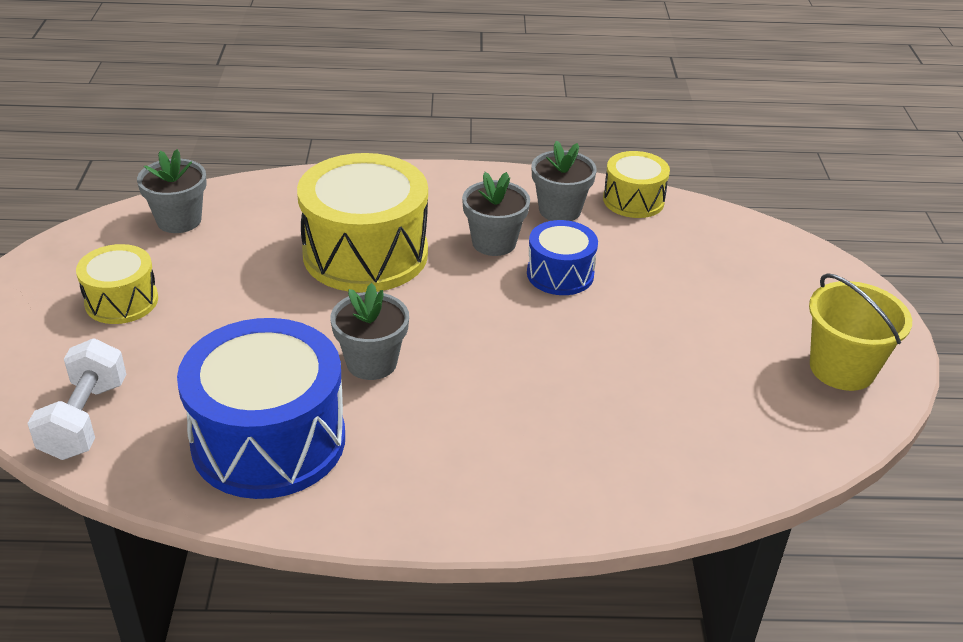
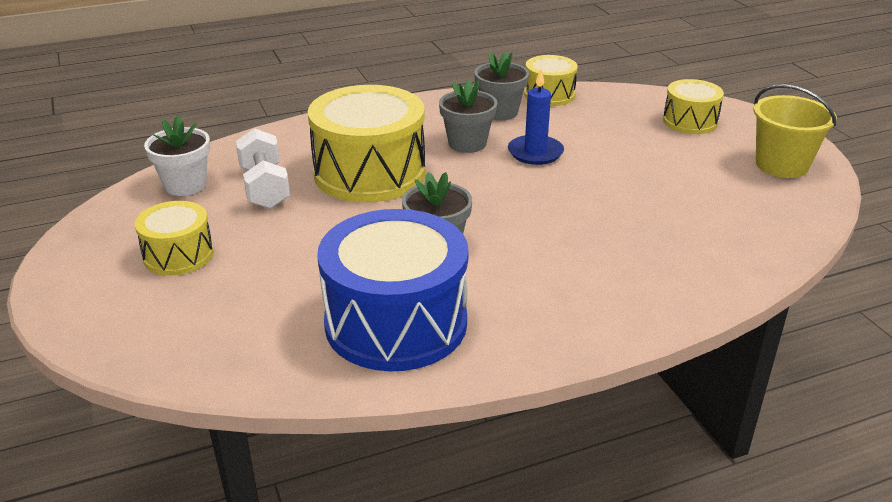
camera: 20 degrees left, 5 degrees down
(85, 419) = (215, 352): white dumbbell -> white dumbbell (265, 188)
(179, 220) = (185, 185): grey flower pot -> white flower pot
(560, 274) = (535, 153): blue drum -> blue candle
(775, 278) = (690, 121): none -> yellow drum

